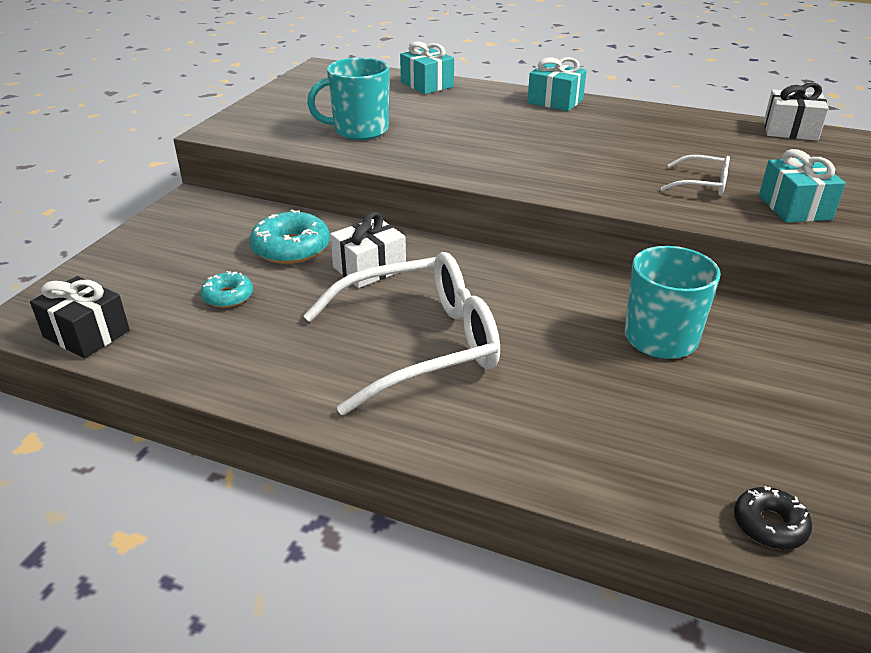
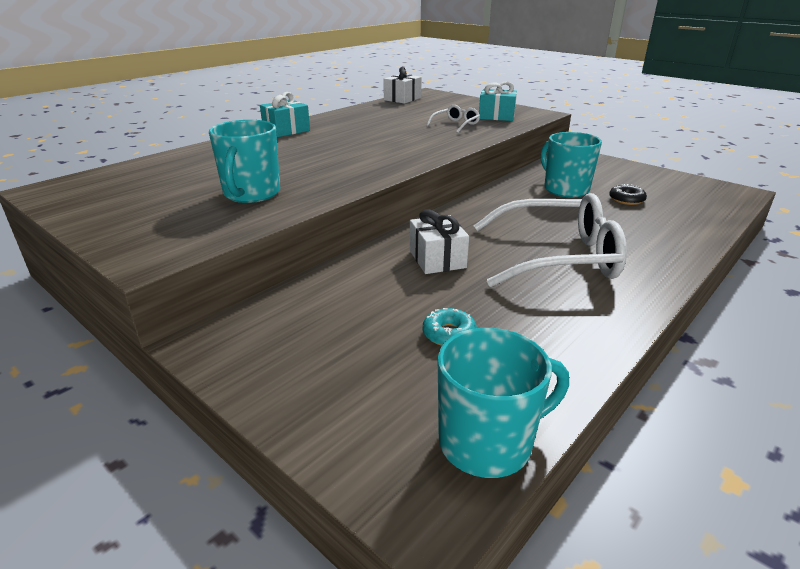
camera: 70 degrees left, 5 degrees down
(87, 334) = (487, 443): black gift -> turquoise mug
(291, 248) = (375, 290): turquoise donut -> none
(418, 344) = (556, 257): white glasses -> white glasses turned 90 degrees clockwise
(427, 84) = (183, 158): turquoise gift -> none
(769, 525) = (722, 202): black donut -> black donut (626, 200)

